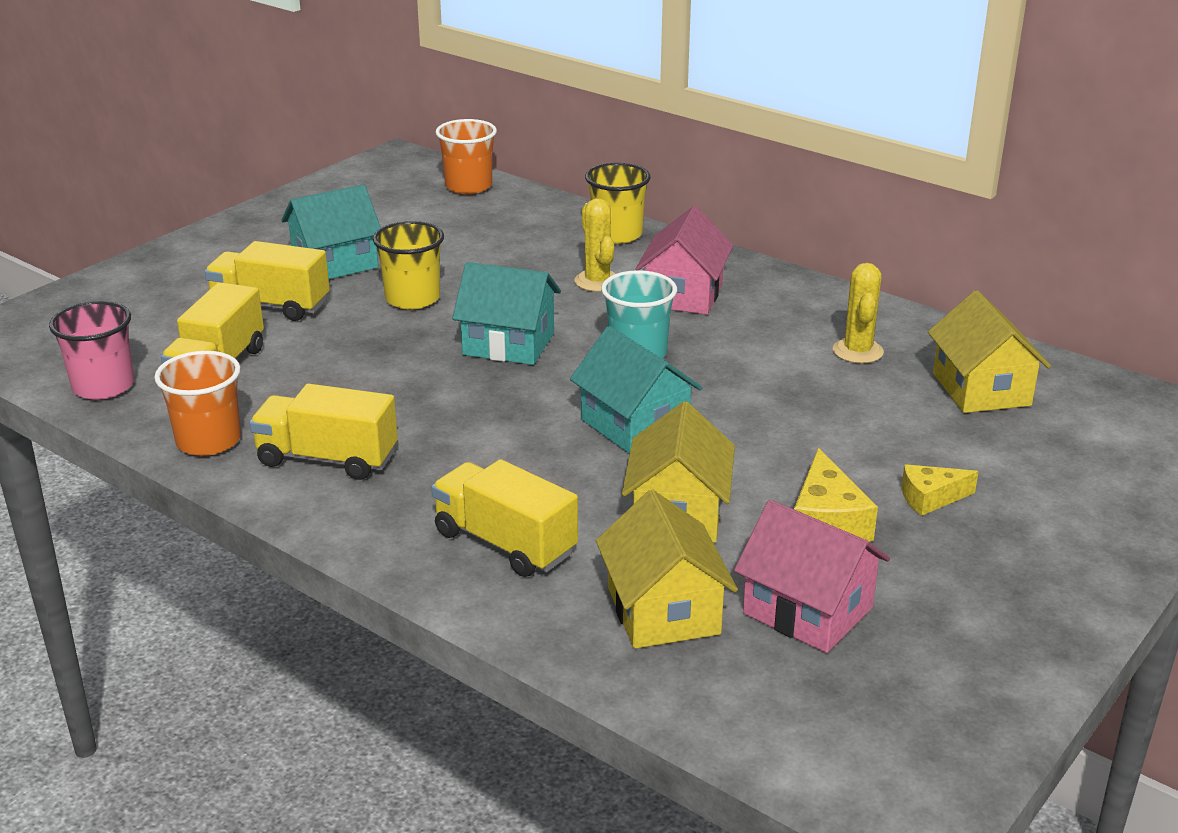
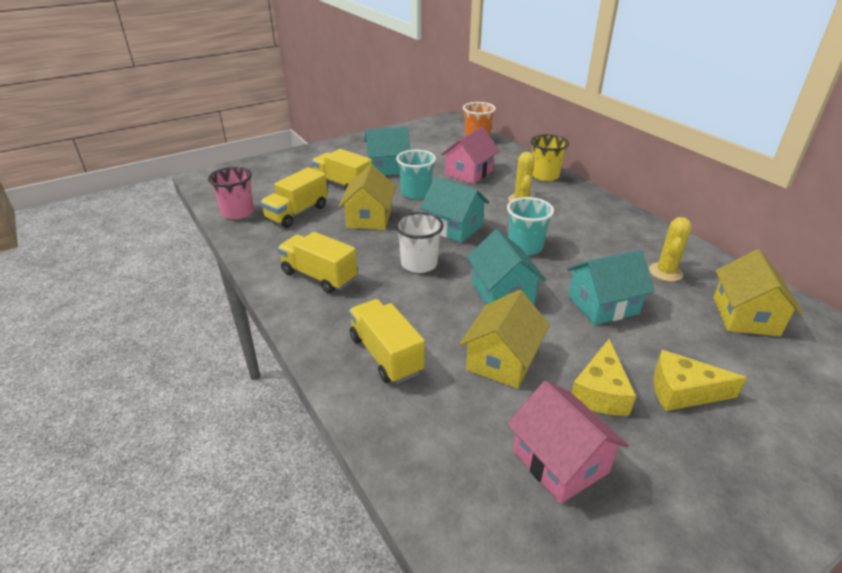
camera: 20 degrees right, 5 degrees up
(208, 441) = (266, 252): orange cup -> none
(412, 299) = (416, 193): yellow cup -> turquoise cup
(482, 409) = (419, 264): none -> white cup
(663, 611) = (460, 432): yellow house -> yellow house (369, 218)
(683, 295) = (568, 216): pink house -> pink house (469, 173)
(787, 413) = (603, 305): none -> turquoise house
(930, 498) = (683, 391): yellow cheese -> yellow cheese, size x1.52

